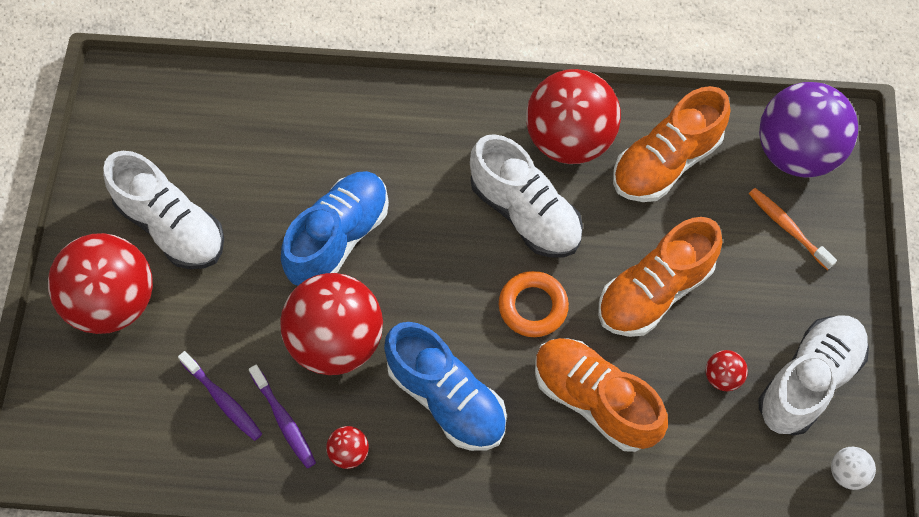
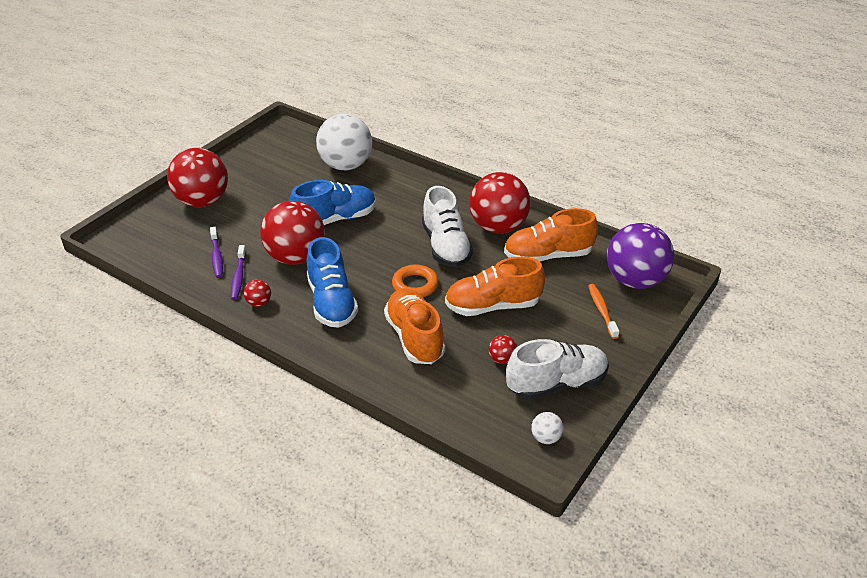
camera: 30 degrees right, 25 degrees down
(172, 226) = (257, 185): white shoe -> none
(274, 119) = (346, 165): none -> white ball

